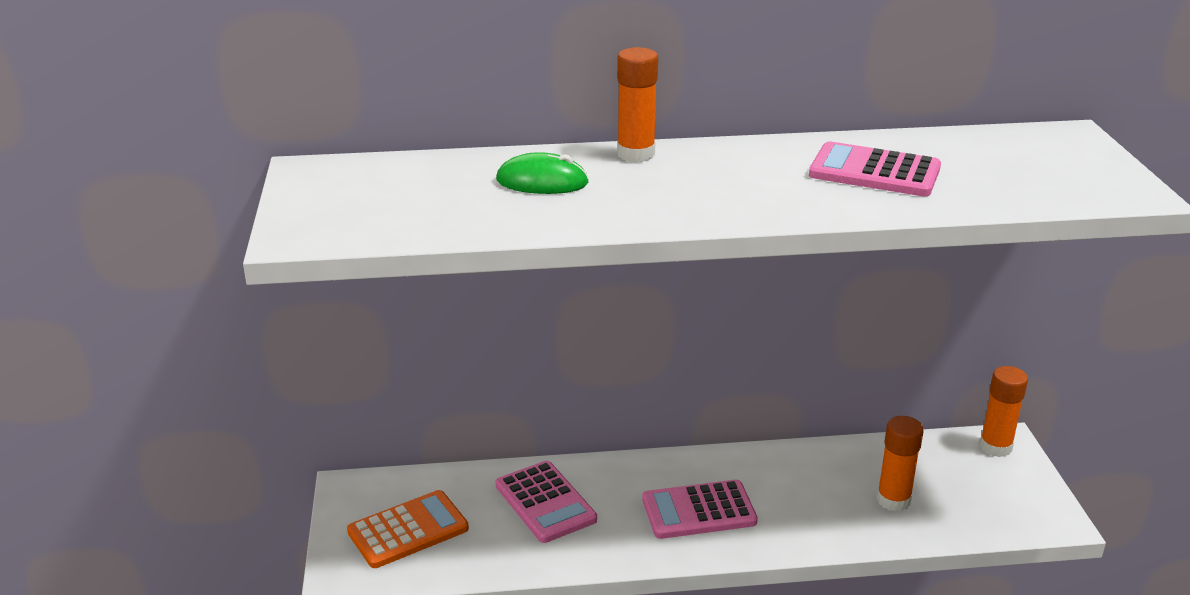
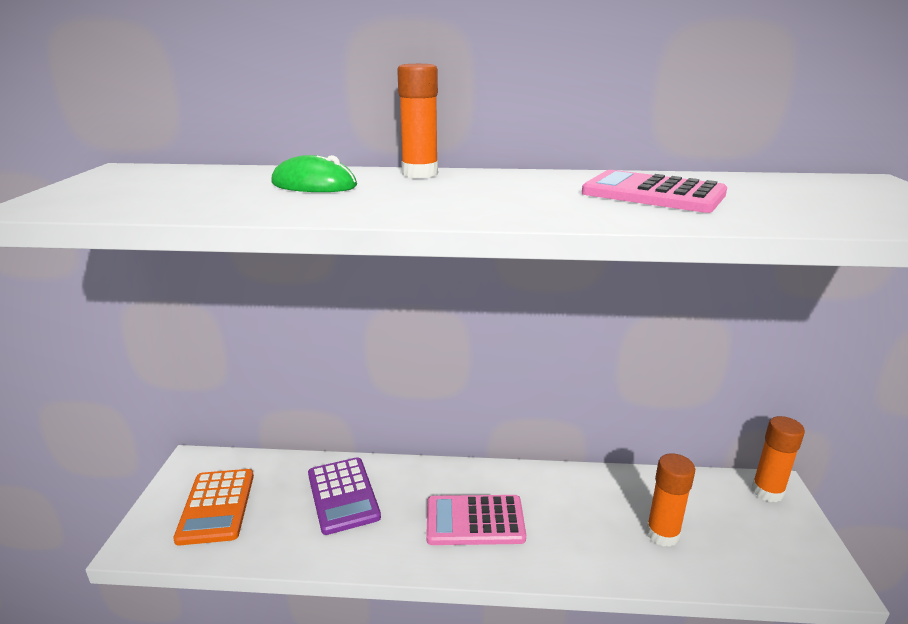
camera: 10 degrees right, 5 degrees down
(408, 530) = (216, 506): orange calculator -> orange calculator turned 105 degrees clockwise
(545, 502) = (343, 495): pink calculator -> purple calculator

